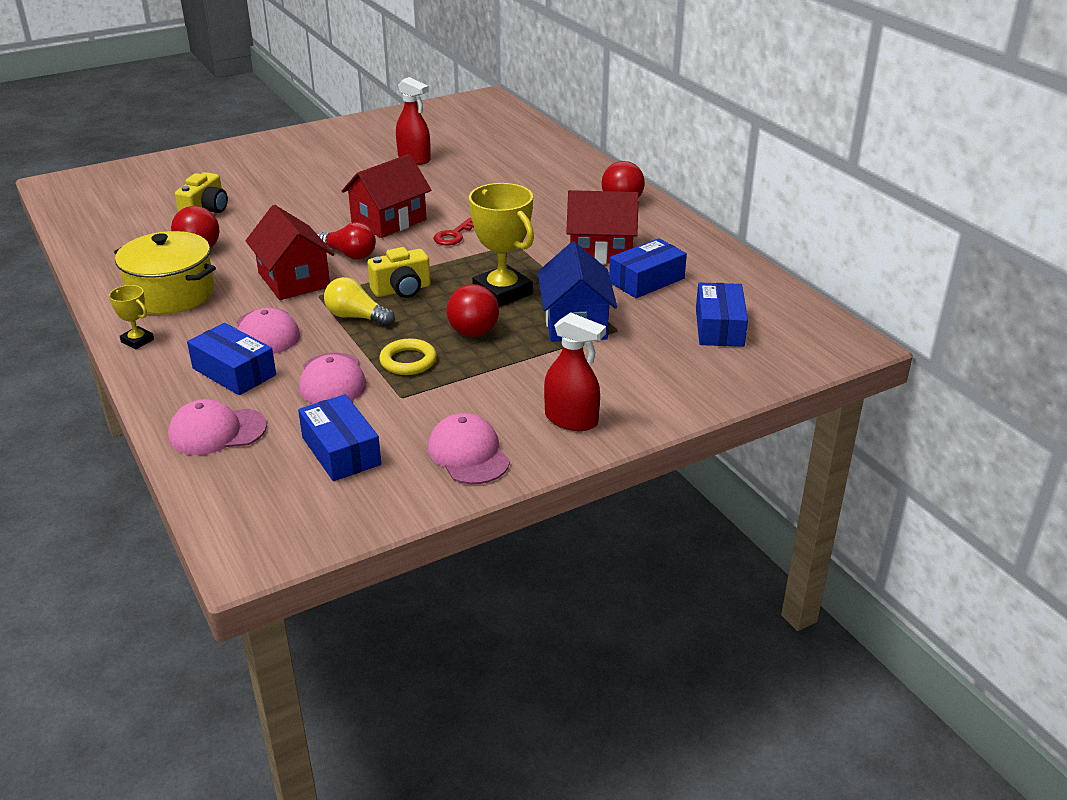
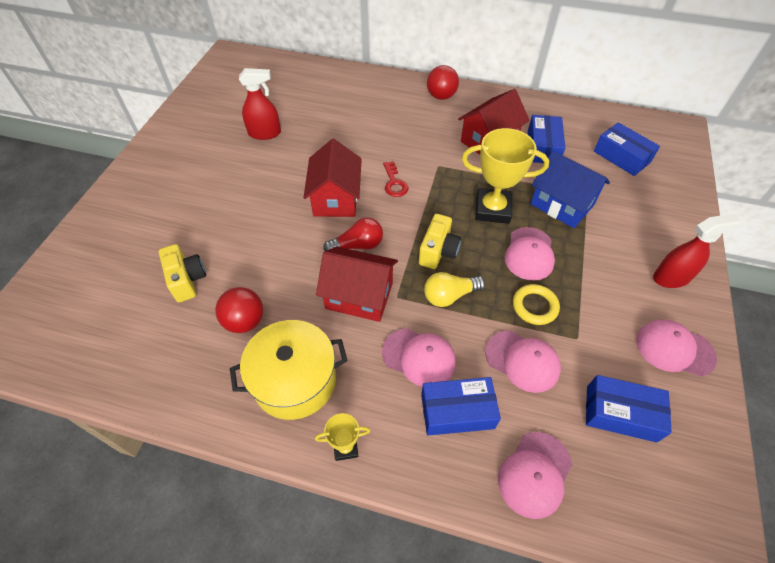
camera: 45 degrees left, 20 degrees up
(473, 333) = (529, 254): red ball -> pink cap

